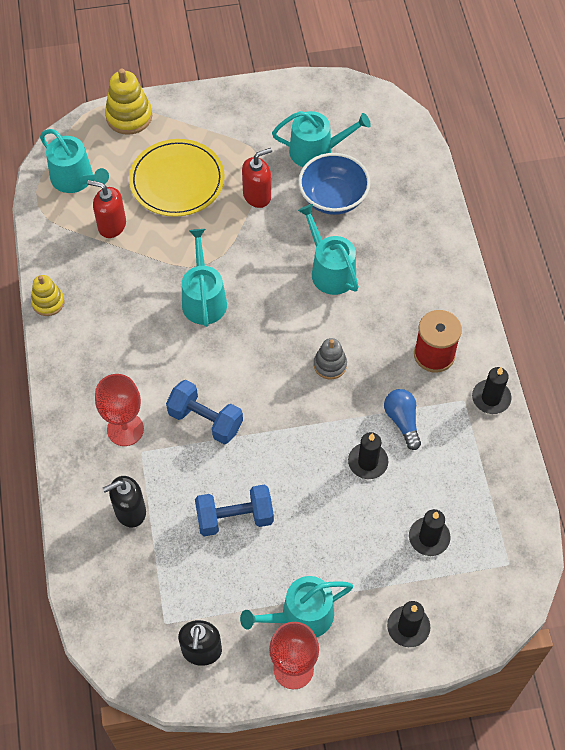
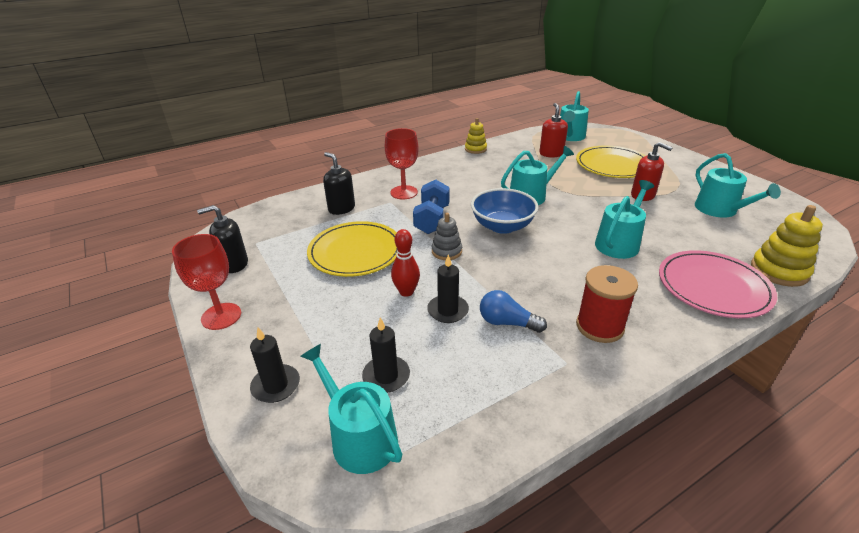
camera: 70 degrees right, 25 degrees down
(129, 116) = (637, 140): yellow stacking toy -> yellow stacking toy (779, 271)
(235, 518) = (355, 252): blue dumbbell -> yellow plate
(301, 616) = (274, 308): turquoise watering can -> turquoise watering can (359, 437)
(326, 488) = (406, 292): none -> red bowling pin
(330, 365) = (529, 265): grey stacking toy -> grey stacking toy (446, 251)
(333, 198) = (689, 228): blue bowl -> blue bowl (502, 226)
(402, 421) = (507, 323): blue light bulb -> blue light bulb turned 120 degrees counterclockwise
(421, 242) = (713, 287): none -> pink plate
(491, 398) = (588, 386): black candle -> none

